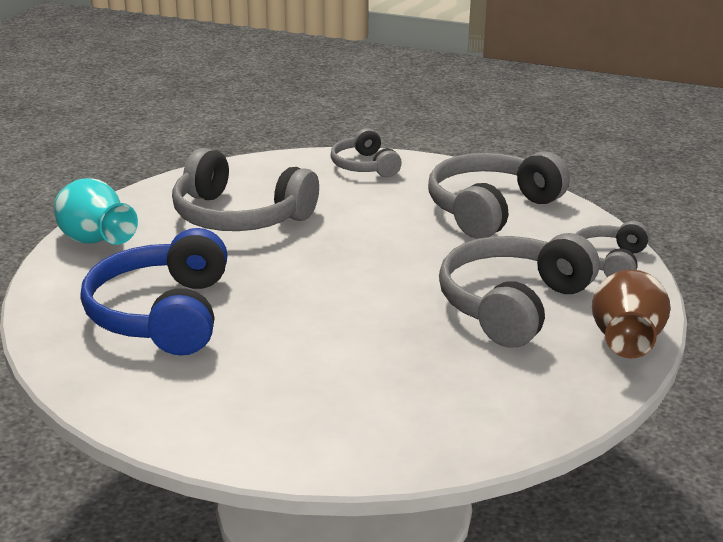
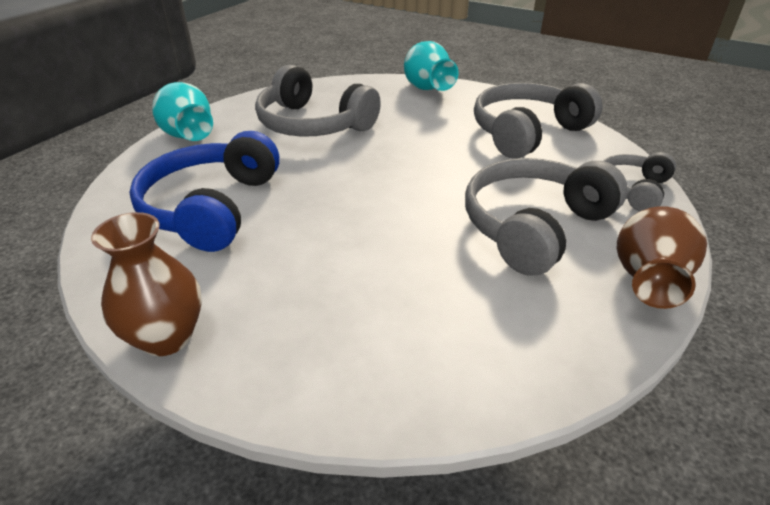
camera: 10 degrees right, 10 degrees up
(177, 430) = (167, 337): none -> brown vase
(364, 166) = (428, 90): grey headphones -> turquoise vase

